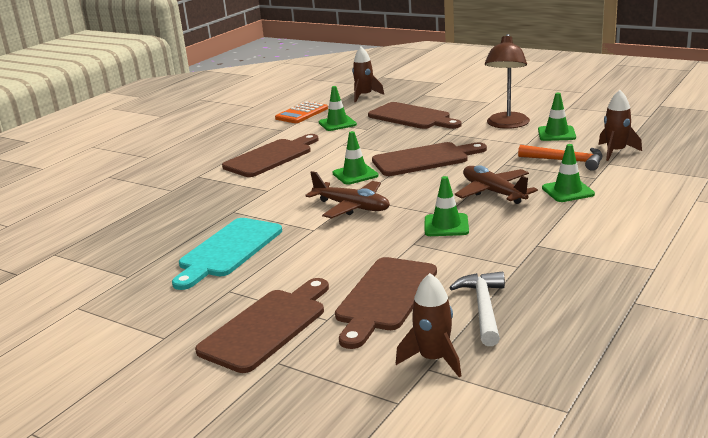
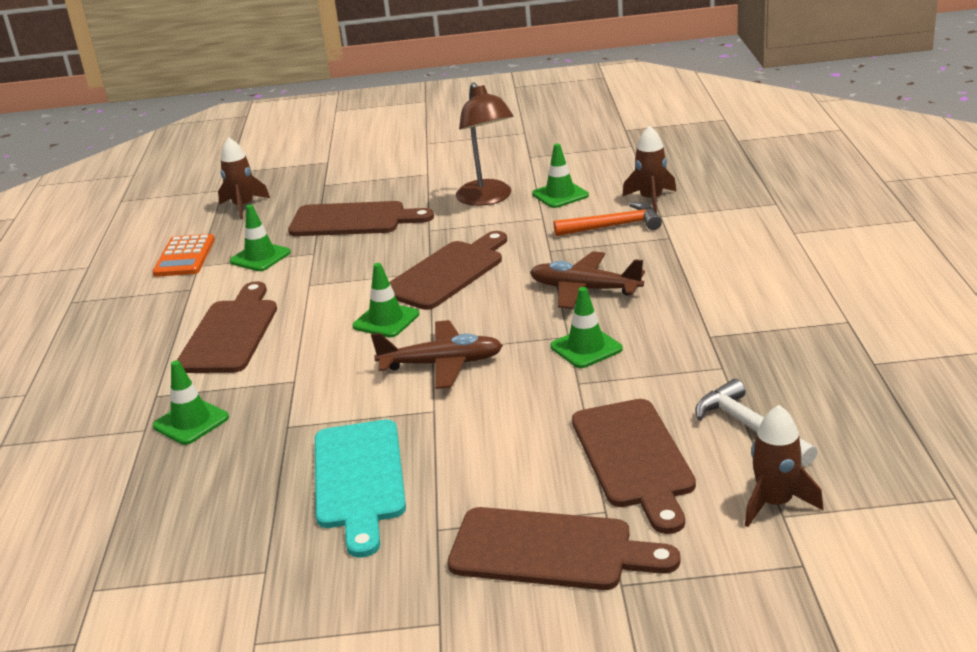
camera: 35 degrees left, 5 degrees up
(267, 327) = (550, 550): brown cutting board -> brown cutting board turned 105 degrees clockwise
(568, 191) = (661, 262): green traffic cone -> green traffic cone (191, 422)

